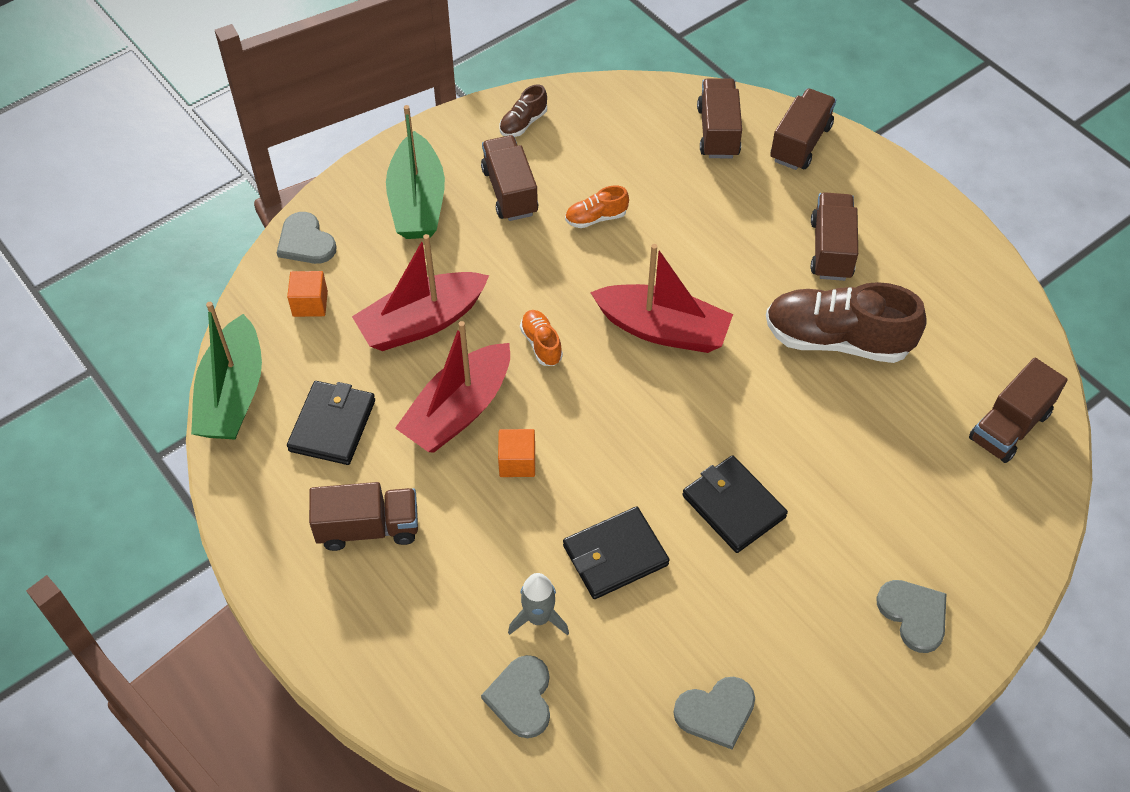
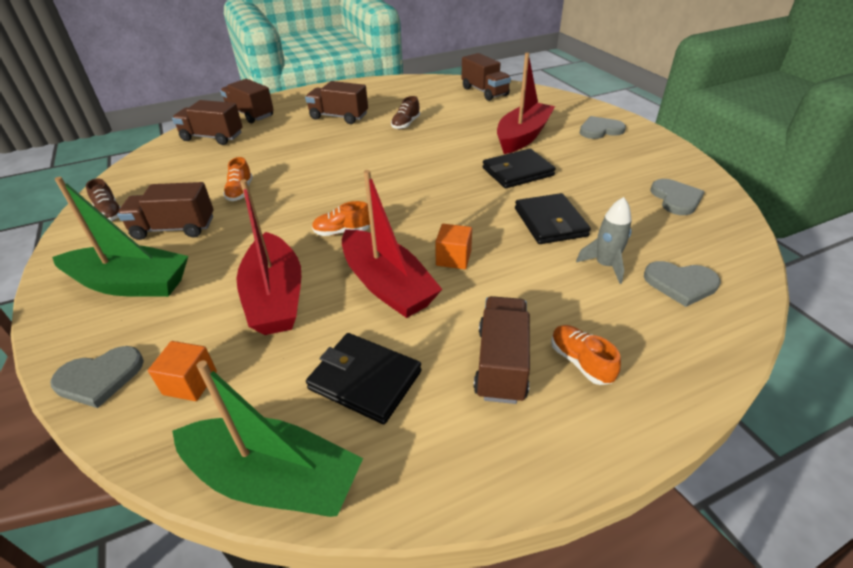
camera: 75 degrees left, 15 degrees down
(381, 594) = (580, 362): none -> orange shoe
(663, 329) = (362, 178): red boat -> red boat (523, 137)
(837, 340) = (406, 124): brown shoe -> brown shoe, size x0.46

